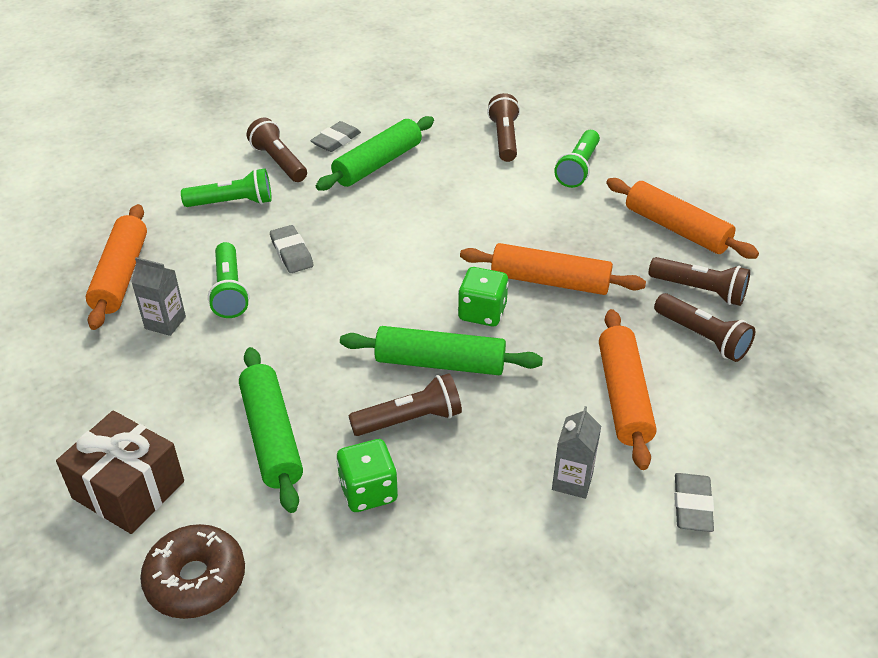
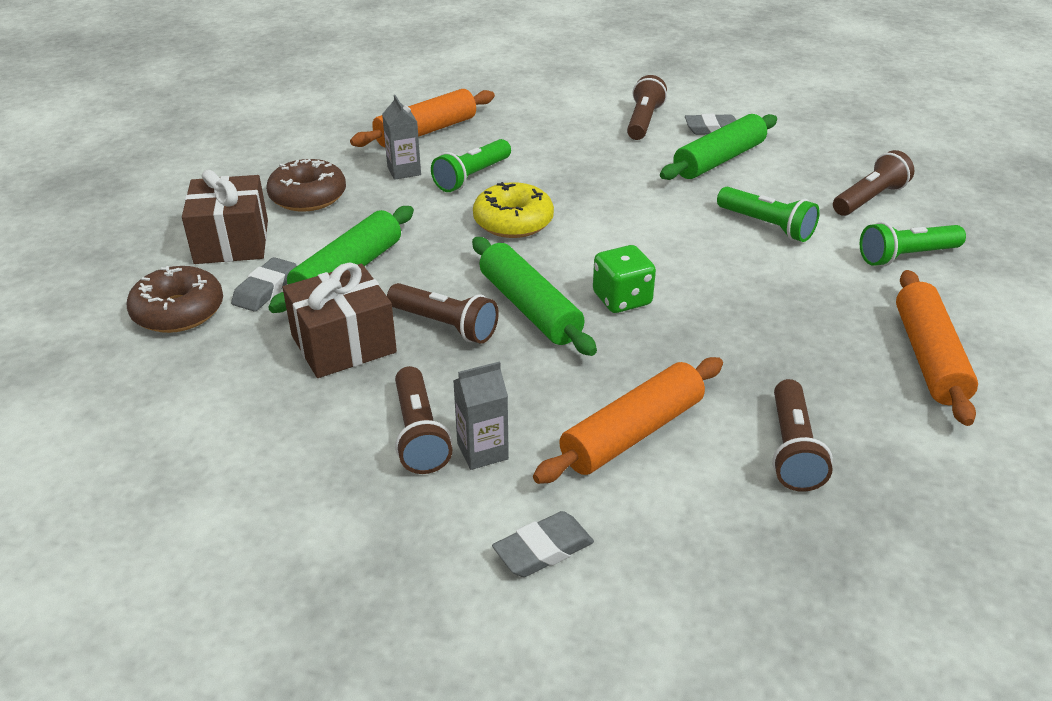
camera: 50 degrees right, 5 degrees down
(122, 402) = (308, 196): none -> brown donut
(232, 203) = (566, 129): green flashlight -> green flashlight (766, 226)
(291, 253) = (551, 179): grey eraser -> grey eraser (265, 289)
(322, 306) = (513, 222): none -> yellow donut
(368, 491) = (343, 344): green dice -> brown gift
(378, 164) = (719, 160): green rolling pin -> green rolling pin turned 45 degrees counterclockwise
(550, 281) = (720, 316): orange rolling pin -> none
(699, 290) = (860, 416): brown flashlight -> brown flashlight (419, 434)

